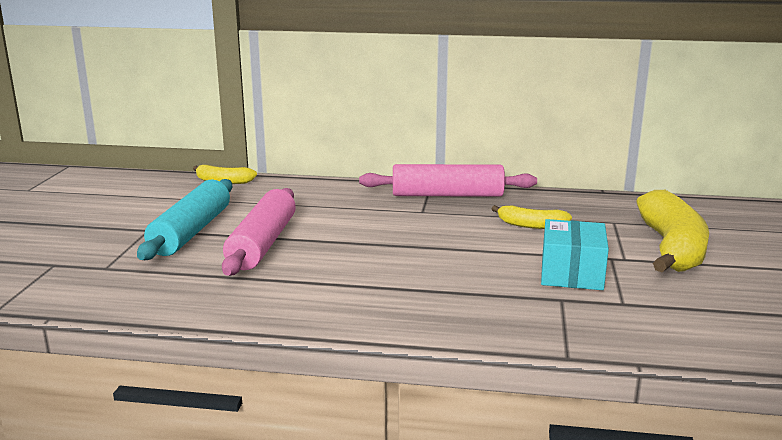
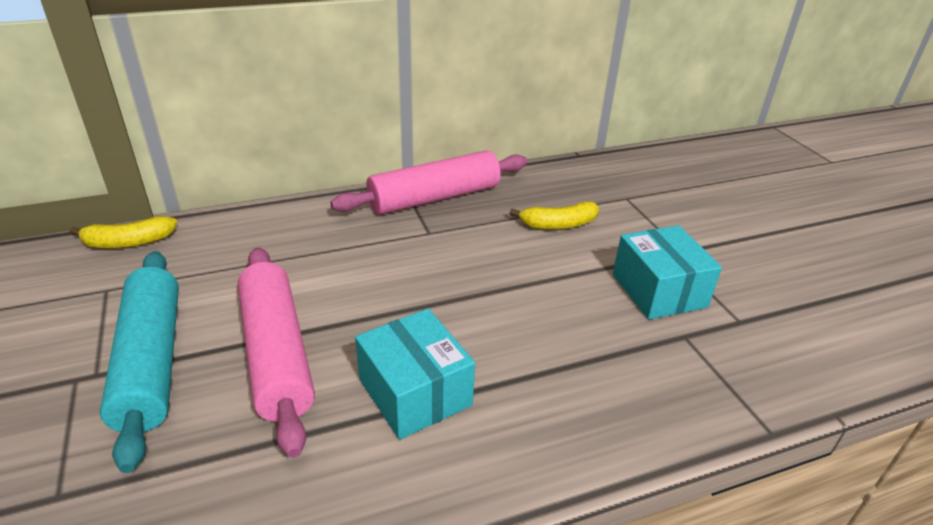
camera: 30 degrees left, 15 degrees up
(329, 277) = (415, 392): none -> turquoise box
(671, 248) = (706, 223): yellow banana -> none

